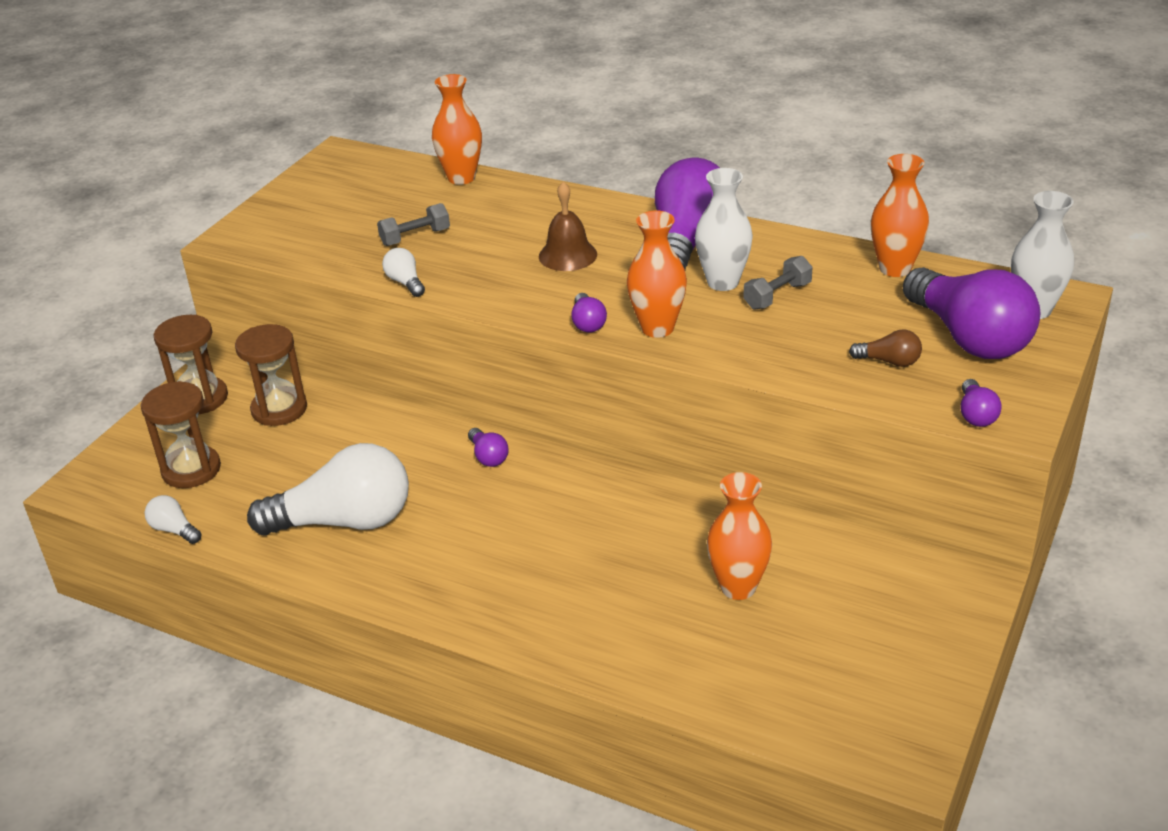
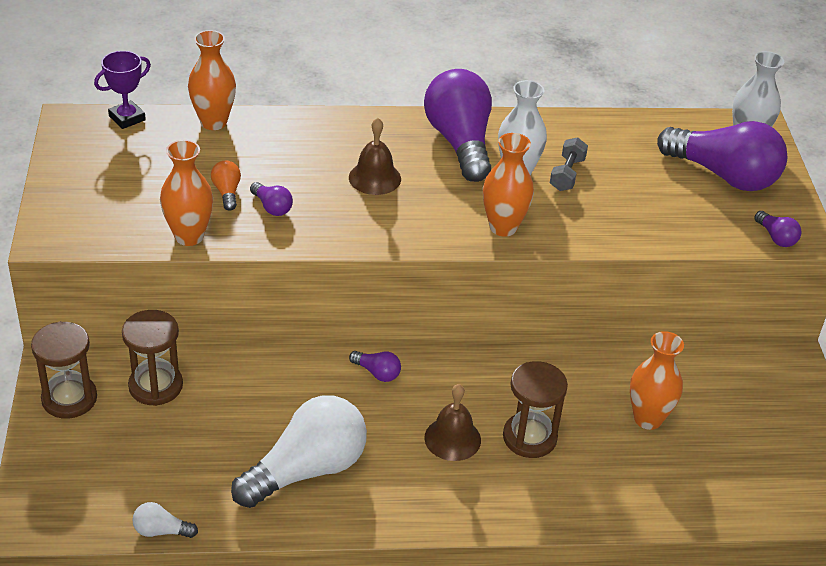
camera: 35 degrees left, 5 degrees up
(191, 470) = (125, 470): brown hourglass -> brown hourglass (529, 437)
(388, 160) = (127, 118): none -> purple trophy
(405, 282) = (259, 240): white light bulb -> none
(415, 237) = (227, 192): grey dumbbell -> orange light bulb
(508, 539) = (452, 438): none -> brown bell
(588, 323) = (446, 237): purple light bulb -> purple light bulb (272, 207)
(889, 361) = (688, 210): brown light bulb -> none
(895, 268) = (629, 128): orange vase -> orange vase (189, 236)

